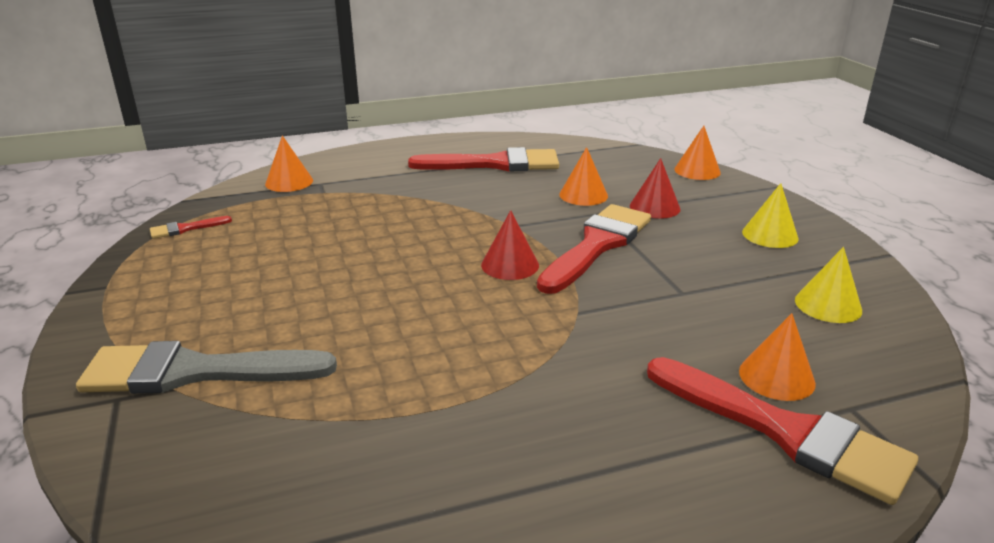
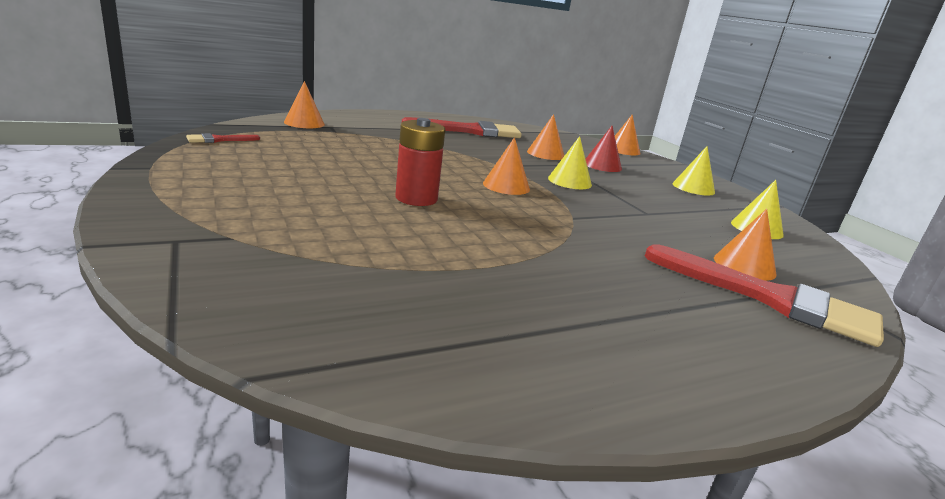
camera: 10 degrees left, 5 degrees down
(194, 372) = (250, 228): grey brush -> none
(391, 302) = (416, 198): none -> red battery
(510, 265) = (506, 186): red cone -> orange cone
(597, 245) = (569, 181): red brush -> yellow cone

